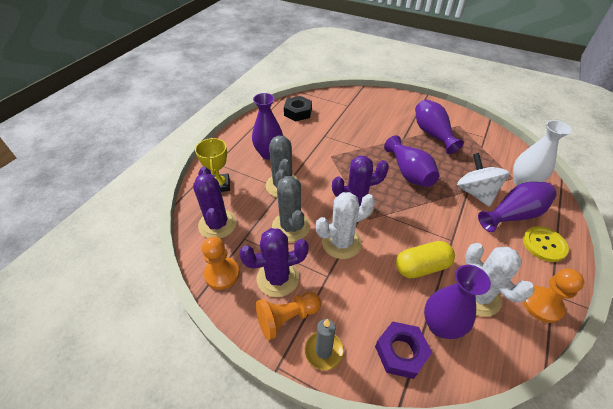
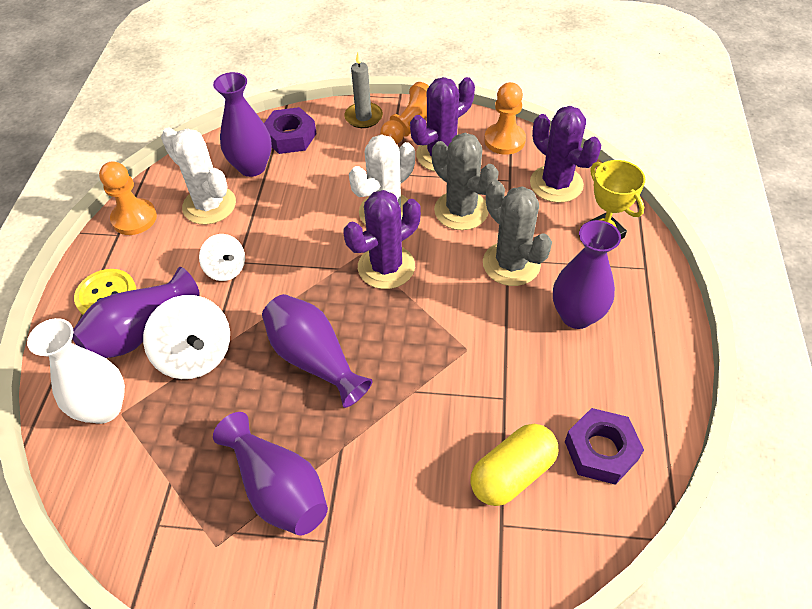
camera: 160 degrees right, 5 degrees up
(298, 112) = (601, 450): black nut -> purple nut
(421, 267) = (277, 215): yellow capsule -> yellow capsule (512, 473)
(460, 237) = (226, 269): none -> white spinning top

